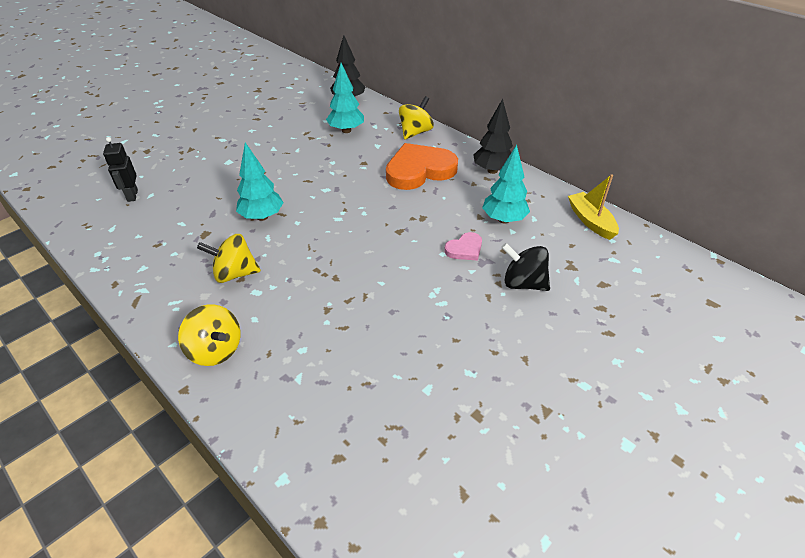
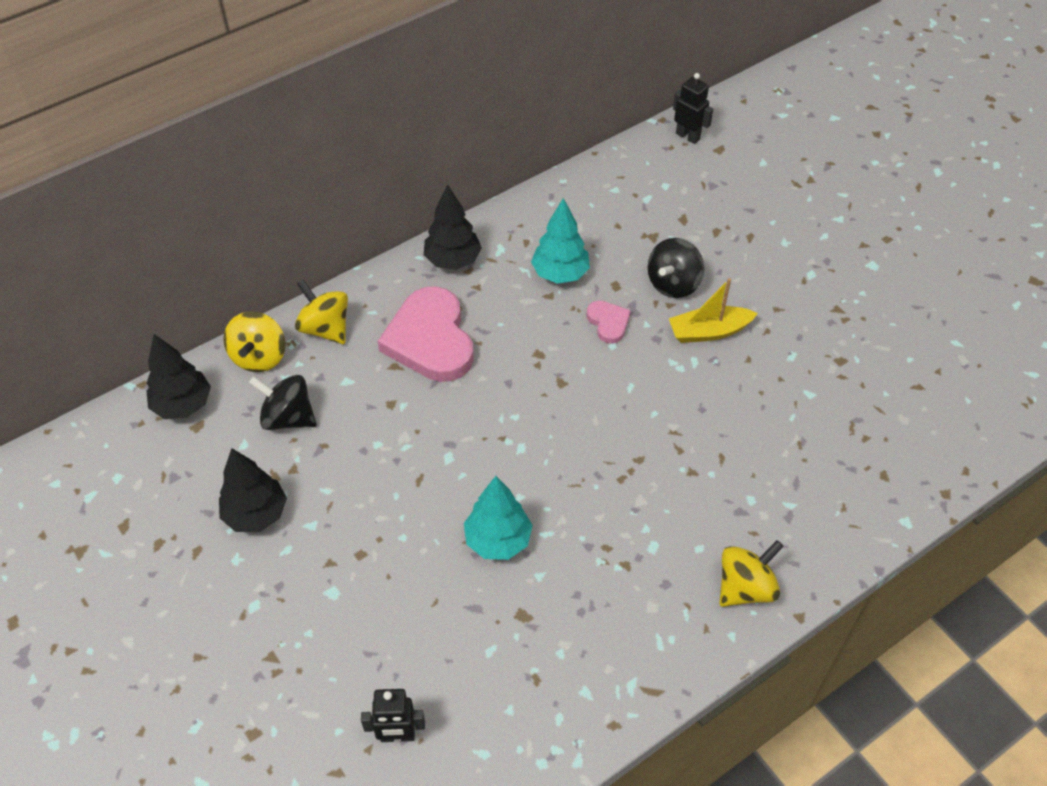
camera: 80 degrees left, 10 degrees up
(234, 274) = (615, 572): yellow spinning top -> yellow spinning top (259, 357)
(280, 131) = (256, 514): none -> black tree
(346, 130) = (288, 417): turquoise tree -> black spinning top
(419, 170) = (430, 340): orange heart -> pink heart
(590, 221) = (579, 196): yellow boat -> yellow boat (709, 331)
(712, 279) = (688, 136): none -> black robot

